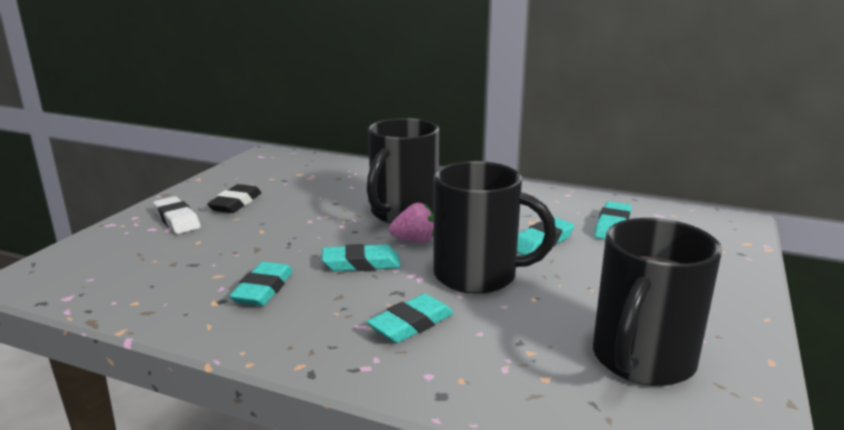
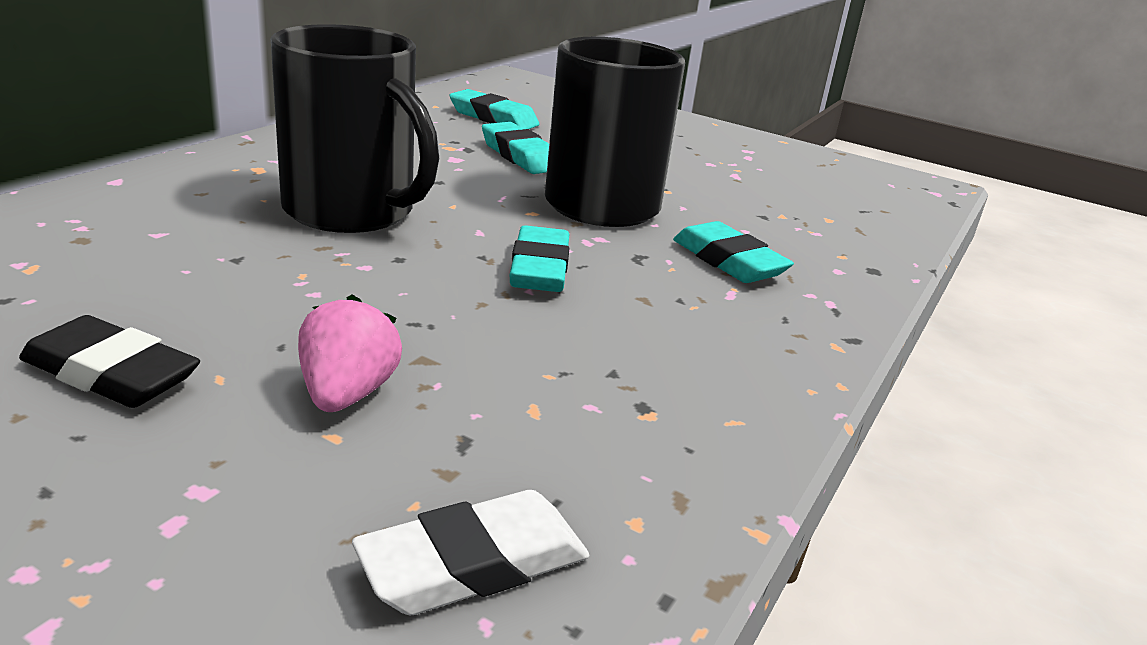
camera: 85 degrees left, 5 degrees up
(177, 220) = (146, 473): white eraser -> white eraser (473, 564)
(263, 289) = (610, 360): turquoise eraser -> none
(415, 240) = (472, 220): pink strawberry -> pink strawberry (347, 394)
(642, 360) = (791, 177): black mug -> none

